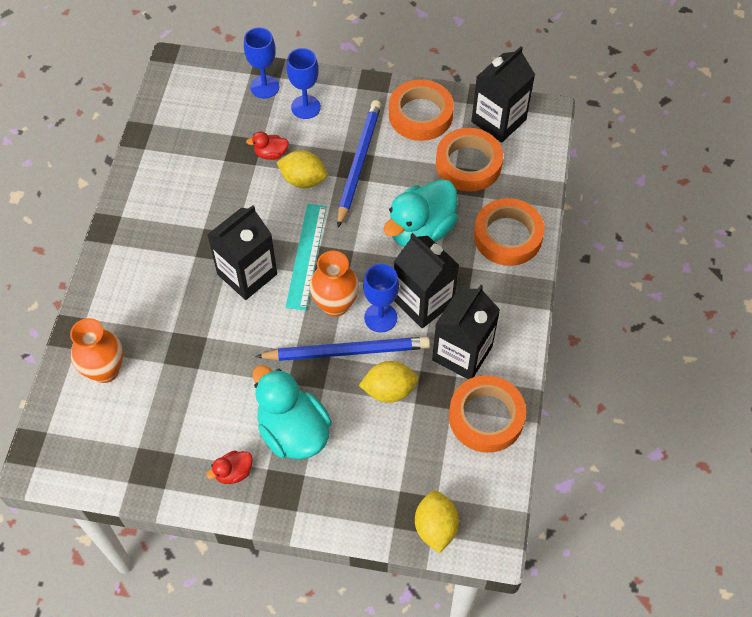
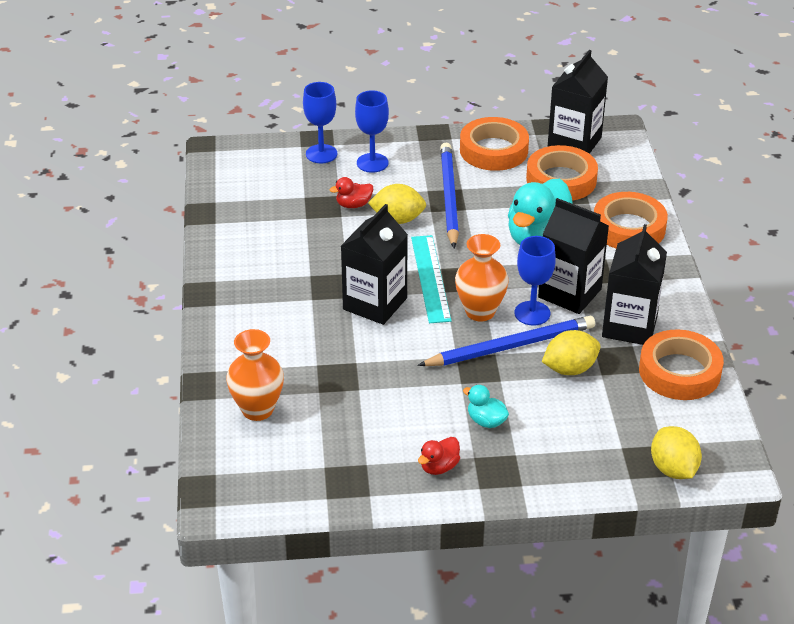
camera: 15 degrees left, 20 degrees down
(293, 431) = (486, 421): turquoise duck -> turquoise duck, size x0.46

